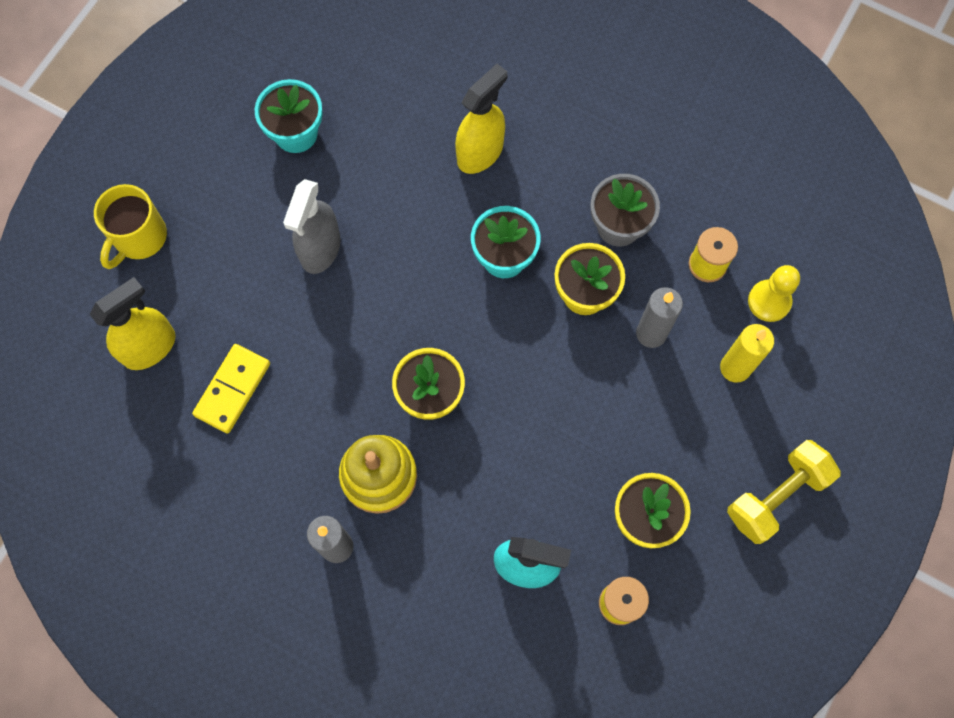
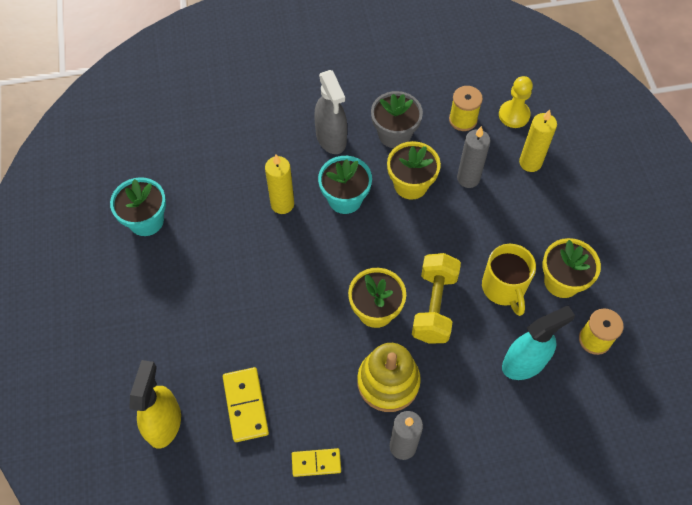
camera: 40 degrees left, 10 degrees down
(139, 238) = (93, 360): yellow mug -> yellow mug (504, 288)
(247, 495) = (316, 463): none -> yellow domino
(320, 249) = (225, 277): grey spray bottle -> grey spray bottle (331, 138)
(437, 215) = (282, 204): none -> yellow candle
(480, 152) = (275, 151): yellow spray bottle -> none
(776, 496) = (617, 213): yellow dumbbell -> yellow dumbbell (434, 306)

